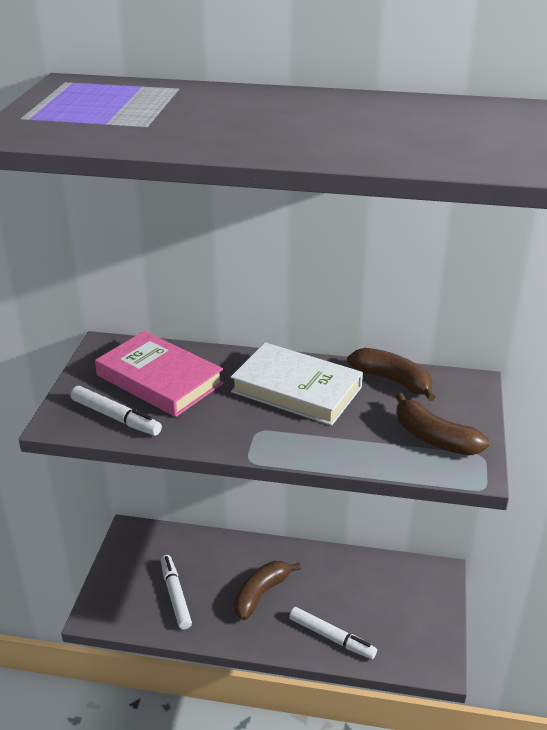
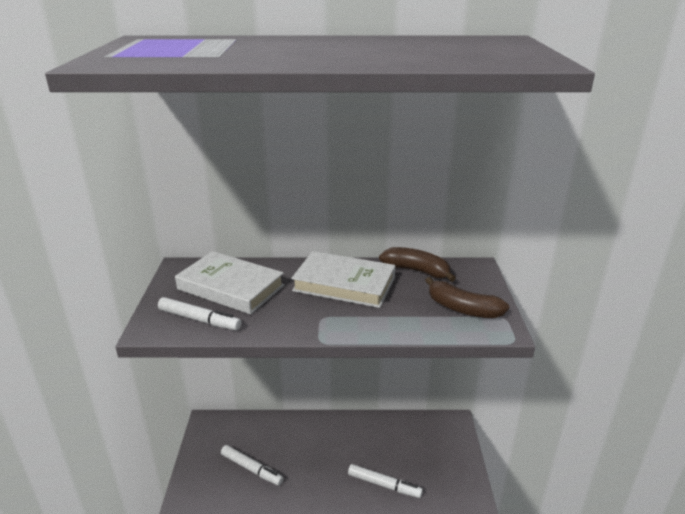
camera: 10 degrees left, 5 degrees down
(159, 379) = (230, 287): pink book -> white book
(175, 595) = (251, 469): white marker -> white marker turned 150 degrees clockwise
(261, 594) = (321, 457): brown banana -> none

